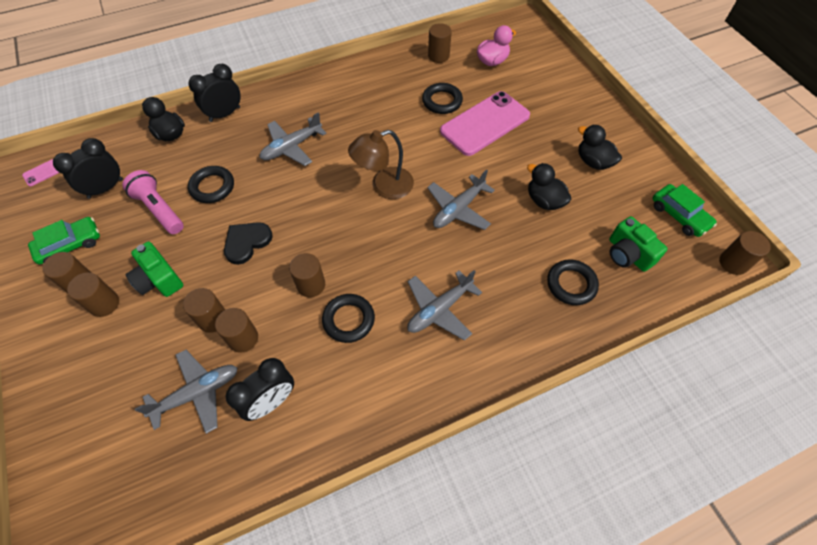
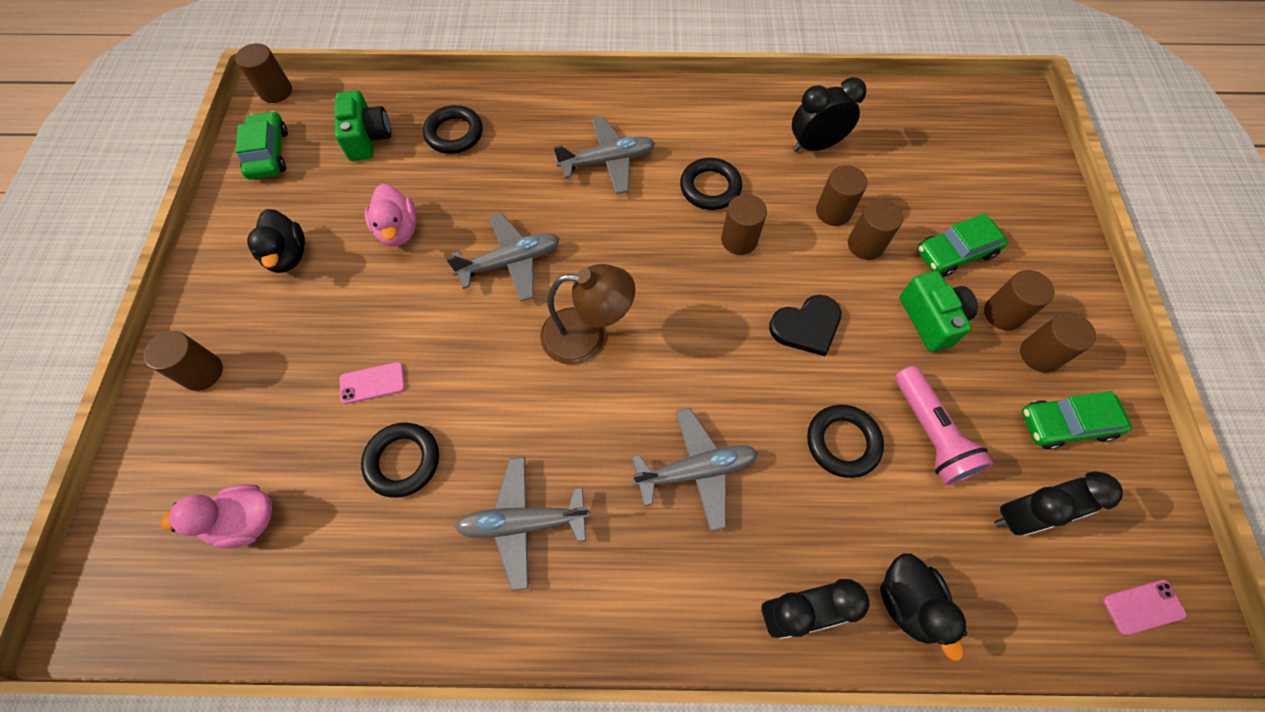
camera: 155 degrees left, 5 degrees up
(139, 341) = (955, 253): none -> green car
(197, 393) = (890, 178): grey plane -> grey plane (522, 523)
(438, 56) = (327, 586): brown cylinder -> brown cylinder (202, 372)
(485, 123) = (372, 383): pink phone -> pink phone, size x0.41
(544, 200) = (398, 230): black duck -> pink duck

